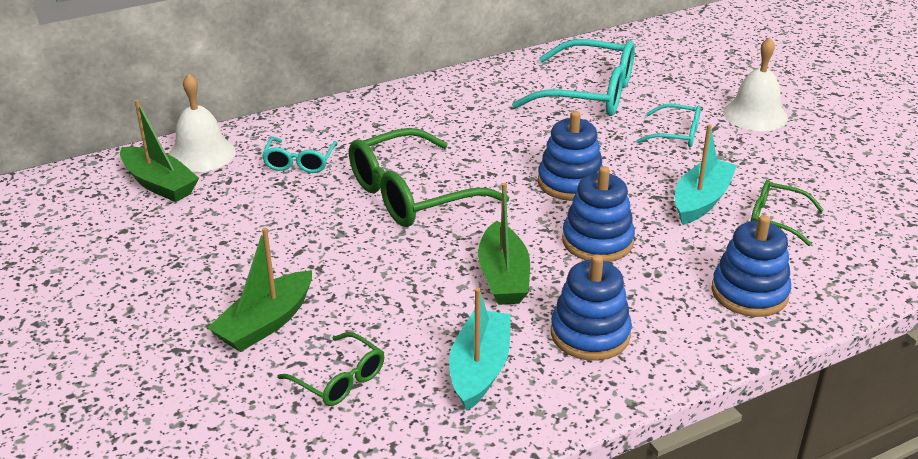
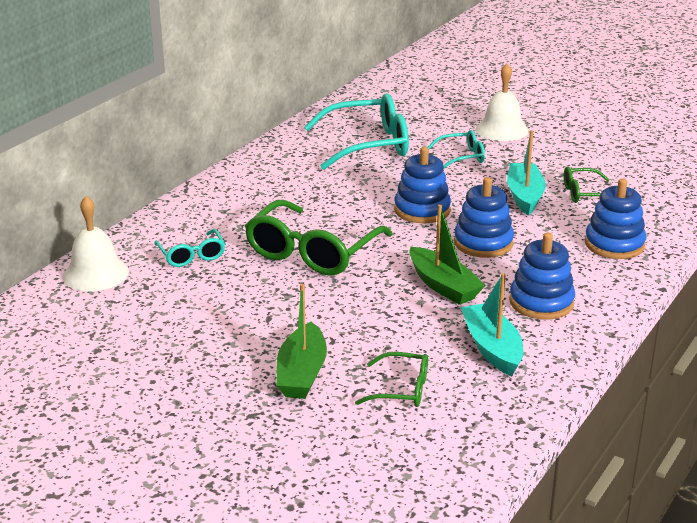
camera: 30 degrees left, 5 degrees down
(159, 184) = (86, 306): green boat -> none

